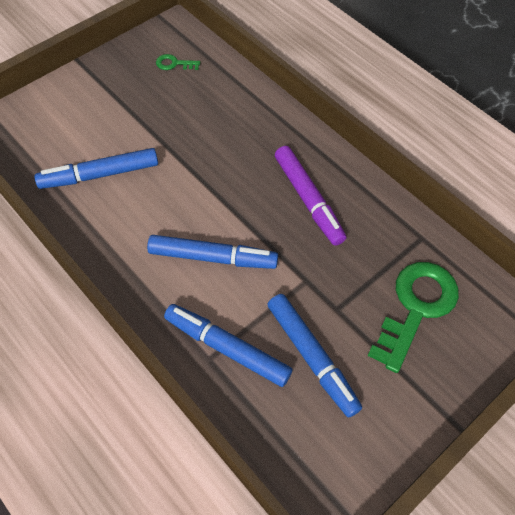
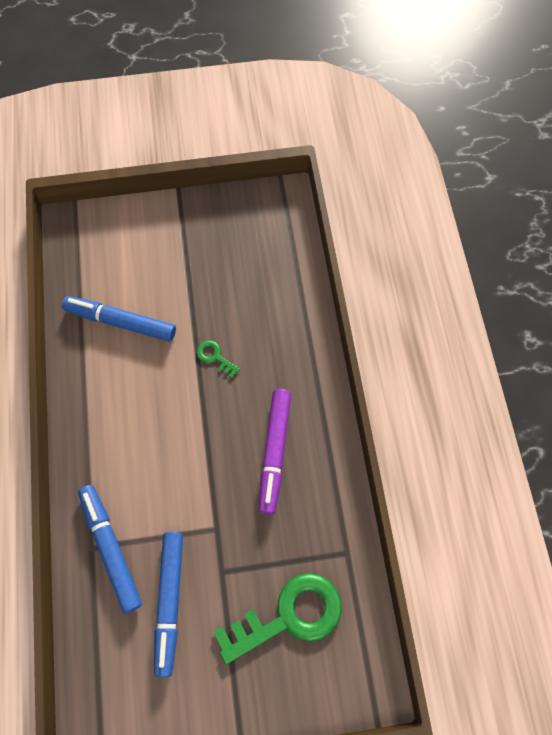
camera: 35 degrees right, 10 degrees up
(174, 64) = (257, 239): green key -> green key (215, 357)
(212, 258) = (156, 458): blue marker -> none

